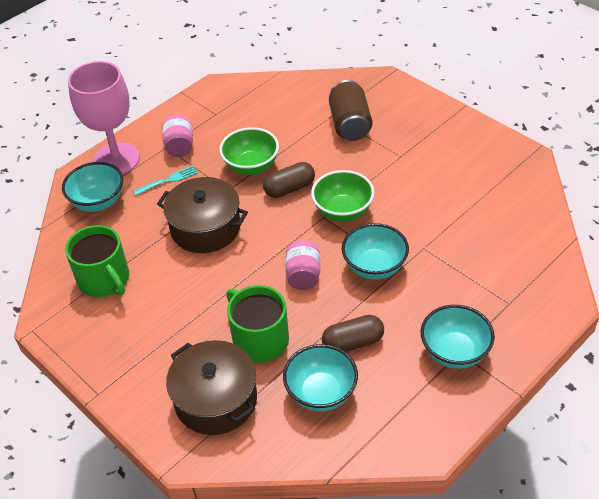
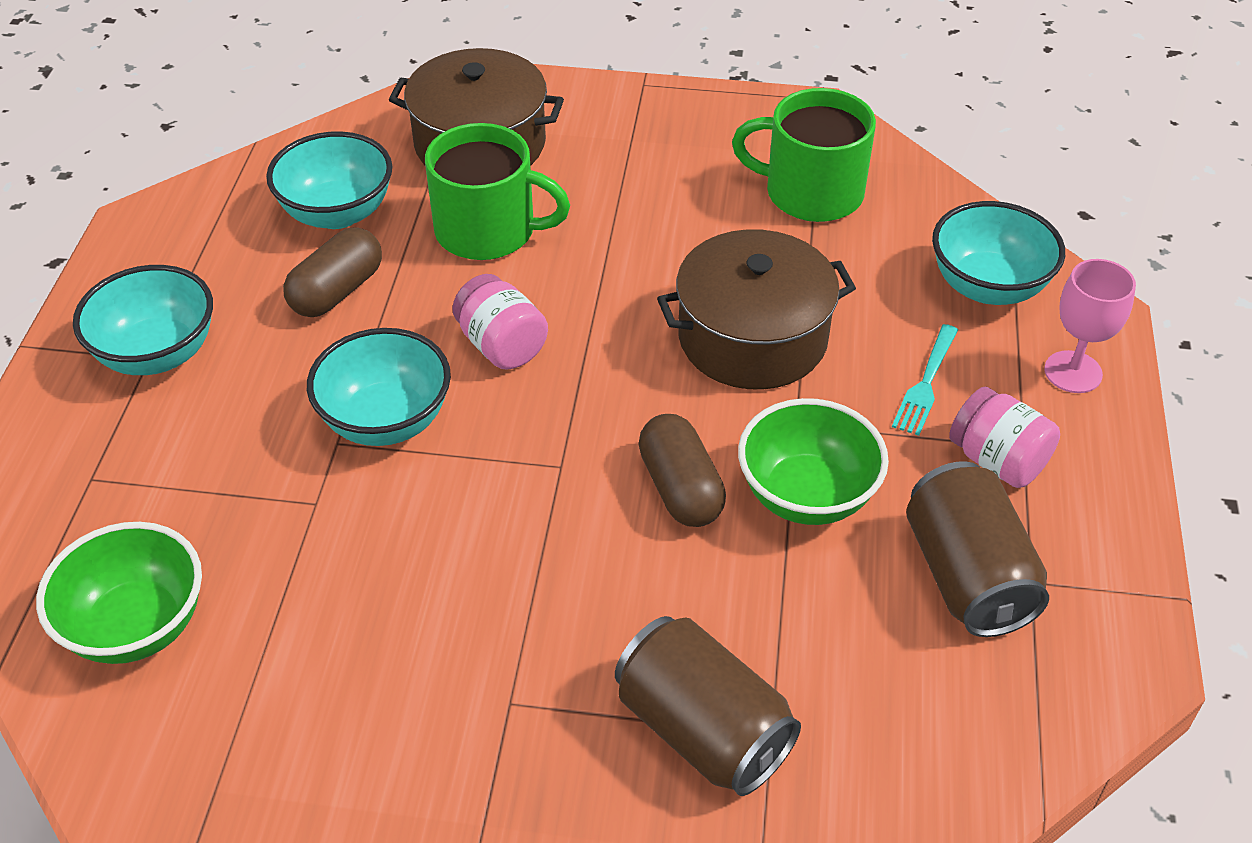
camera: 140 degrees right, 0 degrees up
(116, 159) = (1073, 372): pink goblet -> pink goblet, size x0.52
(231, 123) = (967, 576): none -> brown can
(289, 188) = (680, 488): brown capsule -> brown capsule turned 45 degrees counterclockwise
(343, 211) = (531, 496): green bowl -> green bowl (137, 626)

